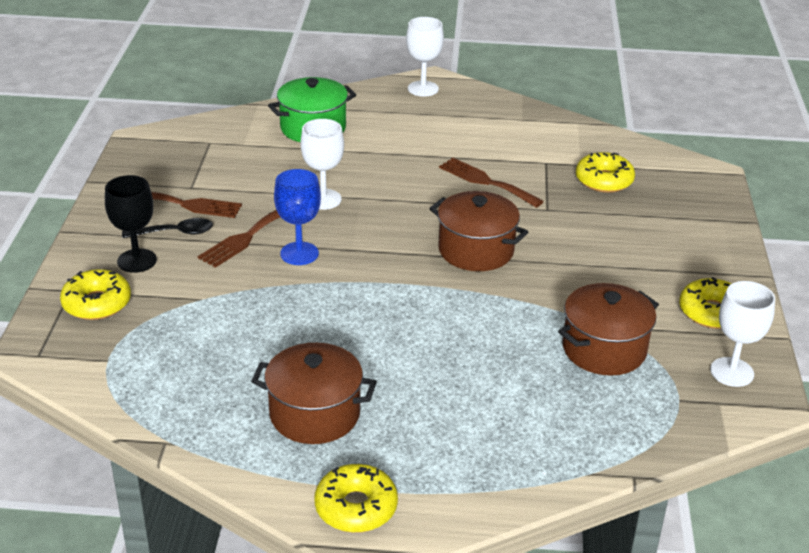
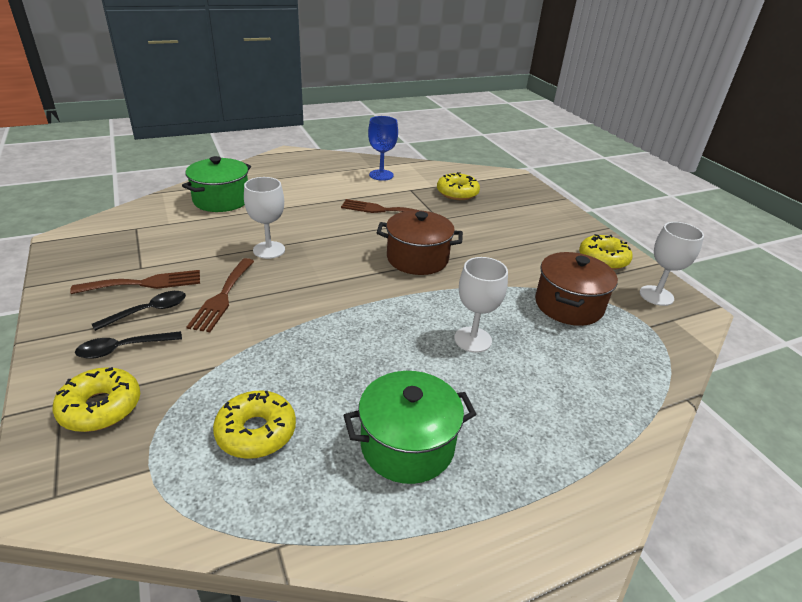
camera: 30 degrees left, 0 degrees up
(137, 261) = (123, 349): black goblet -> black spoon
(299, 253) = (280, 298): blue goblet -> blue goblet (381, 175)
(315, 414) = (407, 445): brown pot -> green pot
(356, 507) = (524, 533): yellow donut -> yellow donut (256, 432)
(423, 89) = (286, 160): white goblet -> white goblet (473, 339)

